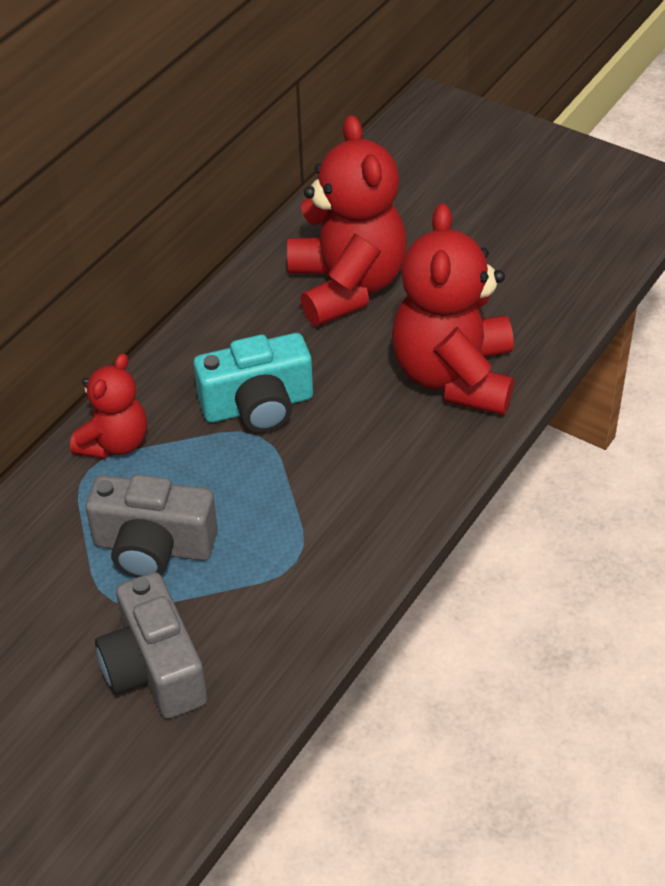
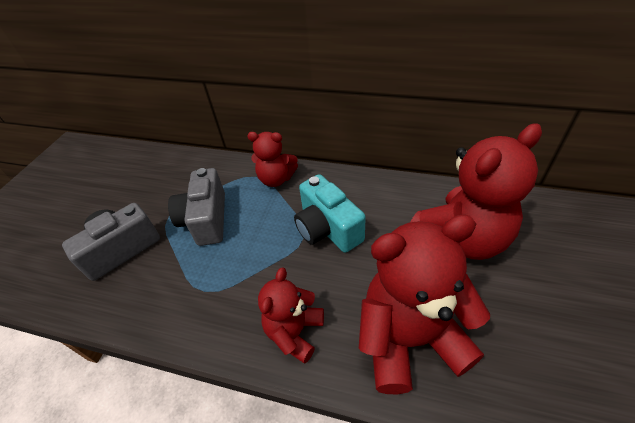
camera: 75 degrees right, 0 degrees up
(402, 475) = (294, 332): none -> red teddy bear

